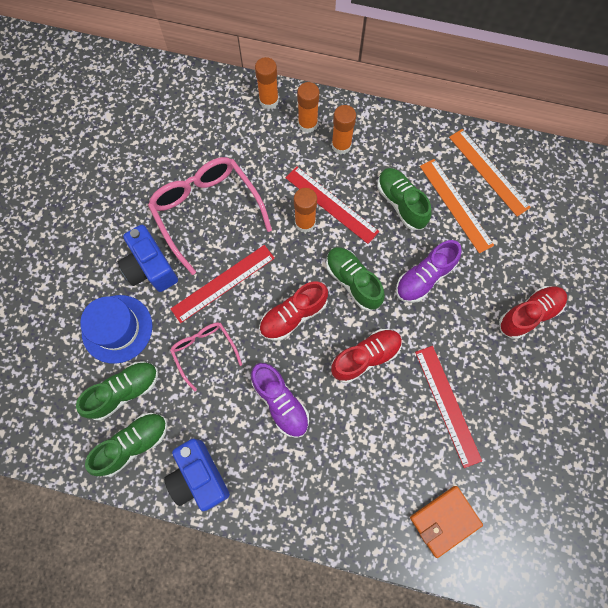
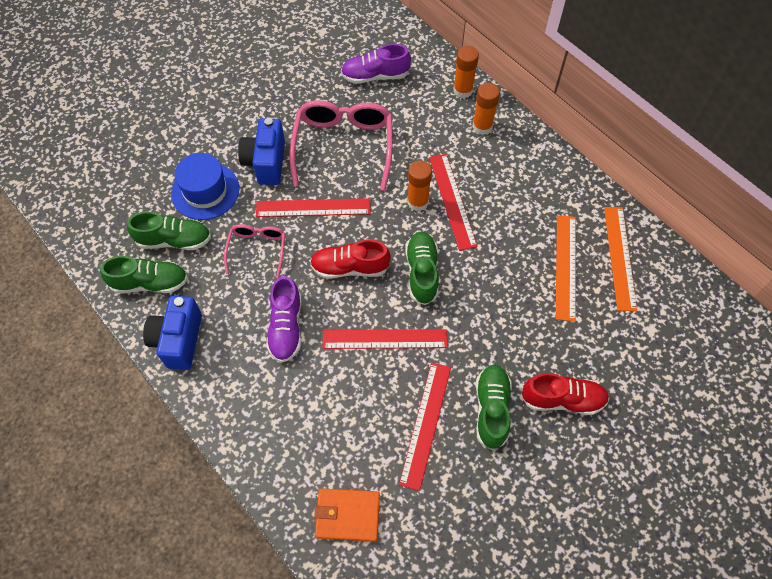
camera: 35 degrees right, 10 degrees down
(341, 145) = (498, 159): orange glue stick -> none
(365, 357) = (384, 339): red shoe -> red ruler
(401, 203) = (515, 236): green shoe -> green shoe (491, 409)
(424, 277) = (488, 308): purple shoe -> purple shoe (375, 76)

